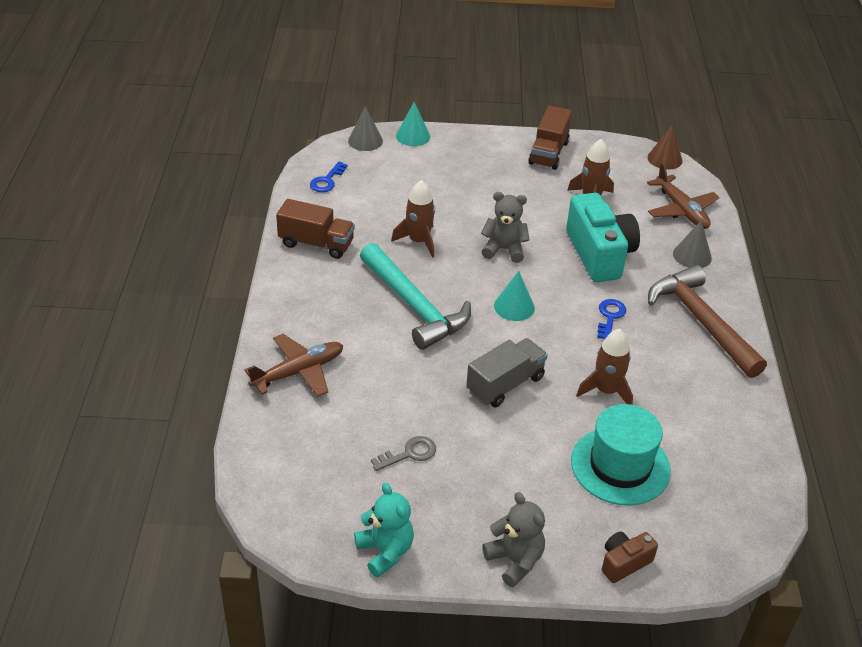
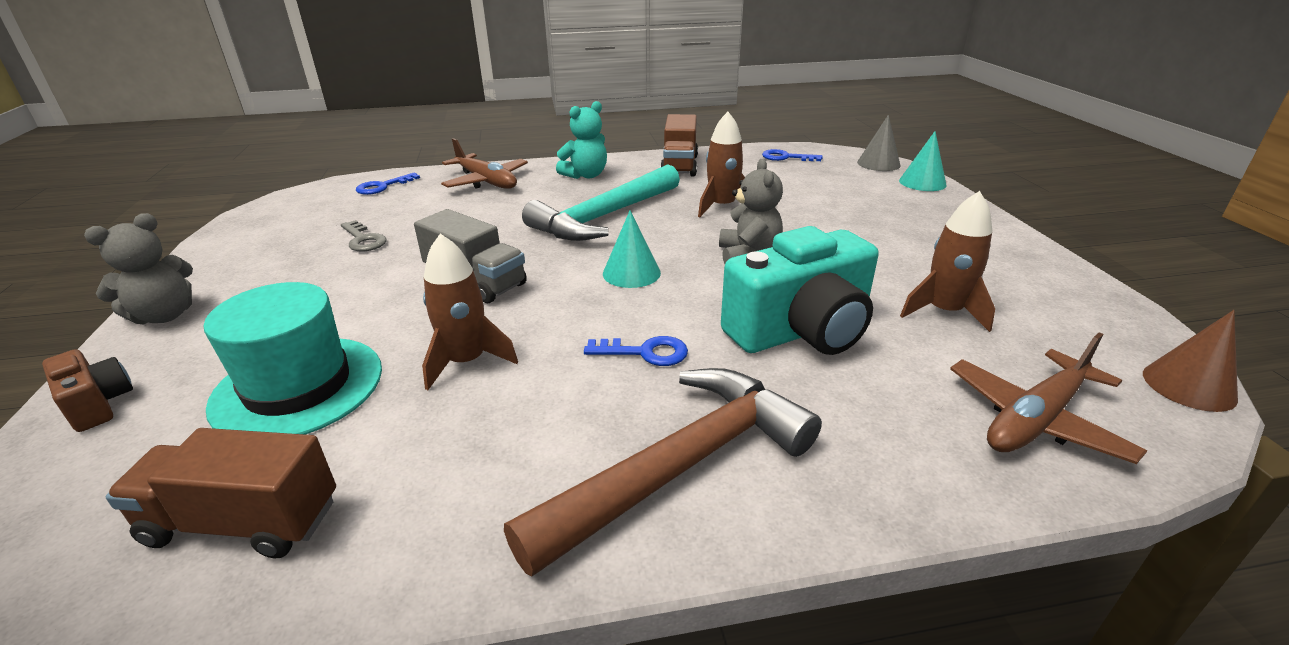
camera: 80 degrees right, 10 degrees down
(277, 449) = (383, 186): none -> blue key
(385, 551) = (228, 244): turquoise teddy bear -> turquoise teddy bear (585, 175)
(548, 153) = (1018, 266): brown truck -> brown truck (243, 522)
(692, 255) = (890, 443): grey cone -> none

